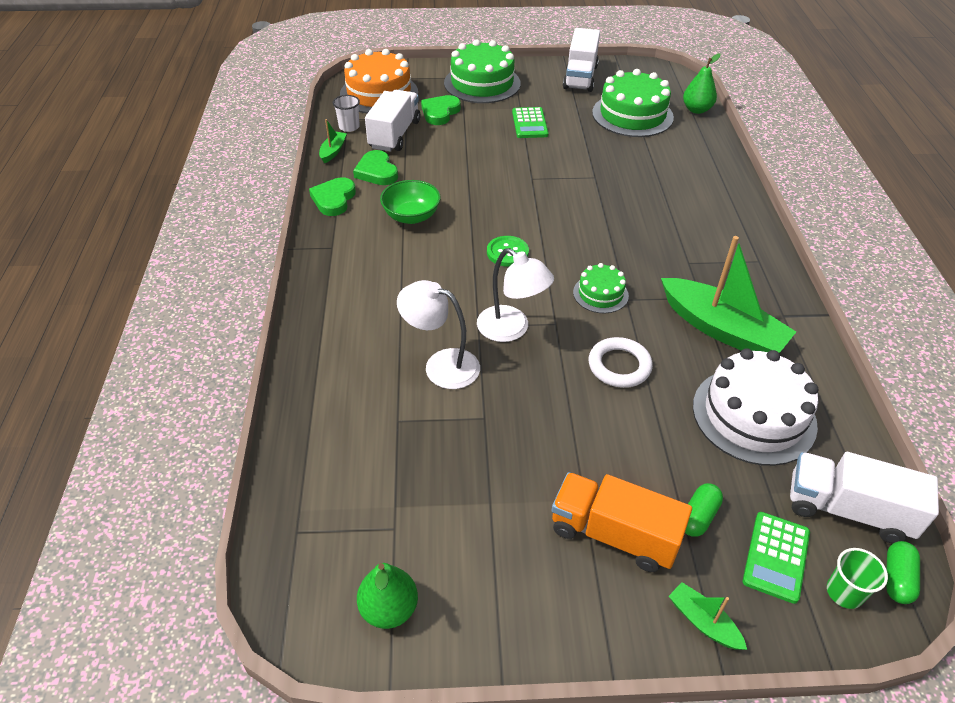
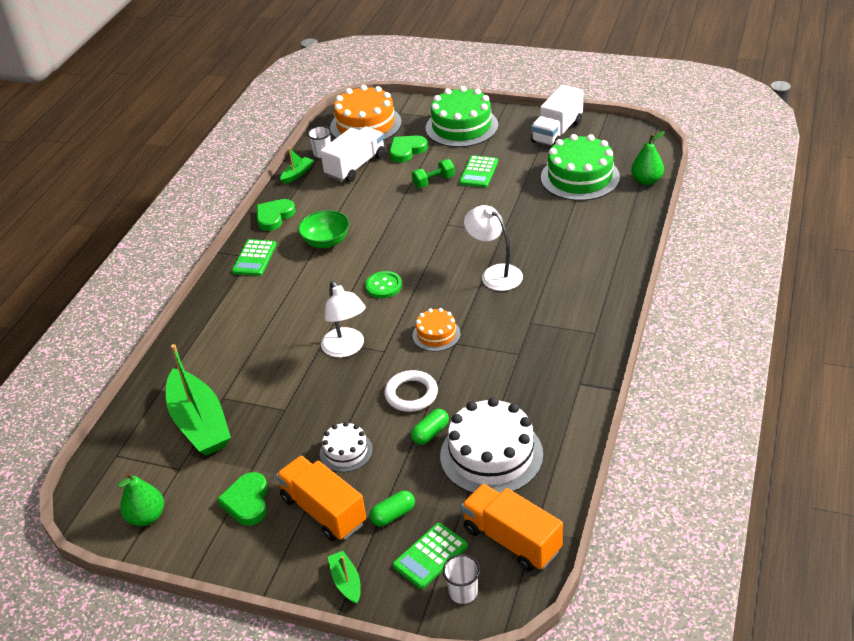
camera: 25 degrees right, 5 degrees down
(338, 248) = (254, 258): none -> green calculator
(377, 172) = (321, 198): green heart -> green heart (247, 502)
(441, 365) = (277, 364): white lamp -> white lamp (495, 274)
(489, 138) = (433, 181): none -> green dumbbell
(591, 451) = (346, 451): none -> white cake
(600, 294) = (436, 334): green cake -> orange cake
(722, 329) = (516, 383): green boat -> green boat (200, 423)
(844, 592) = (463, 592): green cup -> white cup
(847, 510) = (511, 540): white truck -> orange truck
(897, 578) = (511, 594): green capsule -> green capsule (430, 433)

